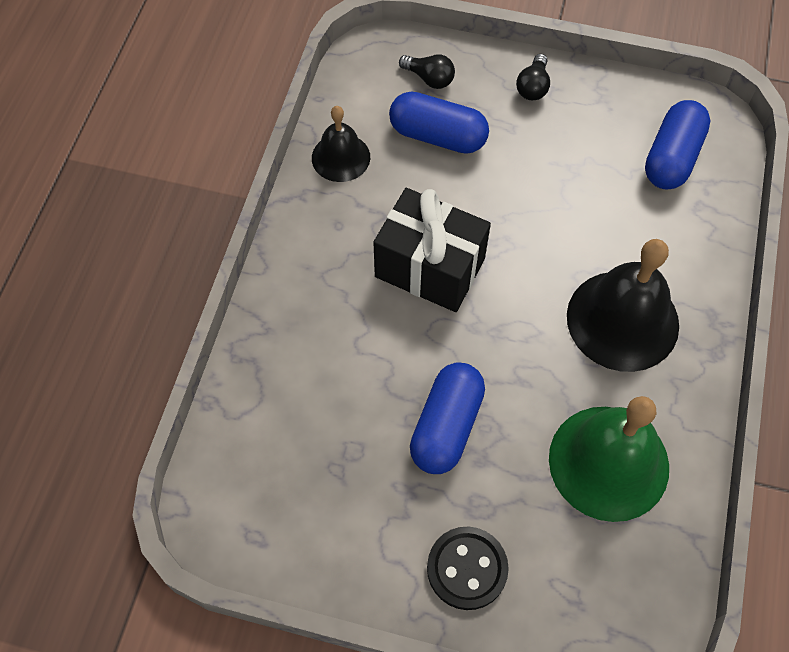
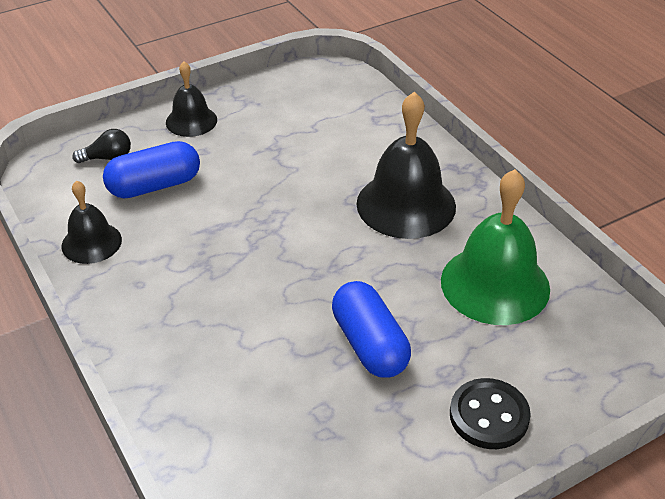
camera: 45 degrees left, 20 degrees down
(430, 268) = (242, 262): black gift -> none
(533, 87) = (191, 121): black light bulb -> black bell
(671, 157) = (328, 105): blue capsule -> none

